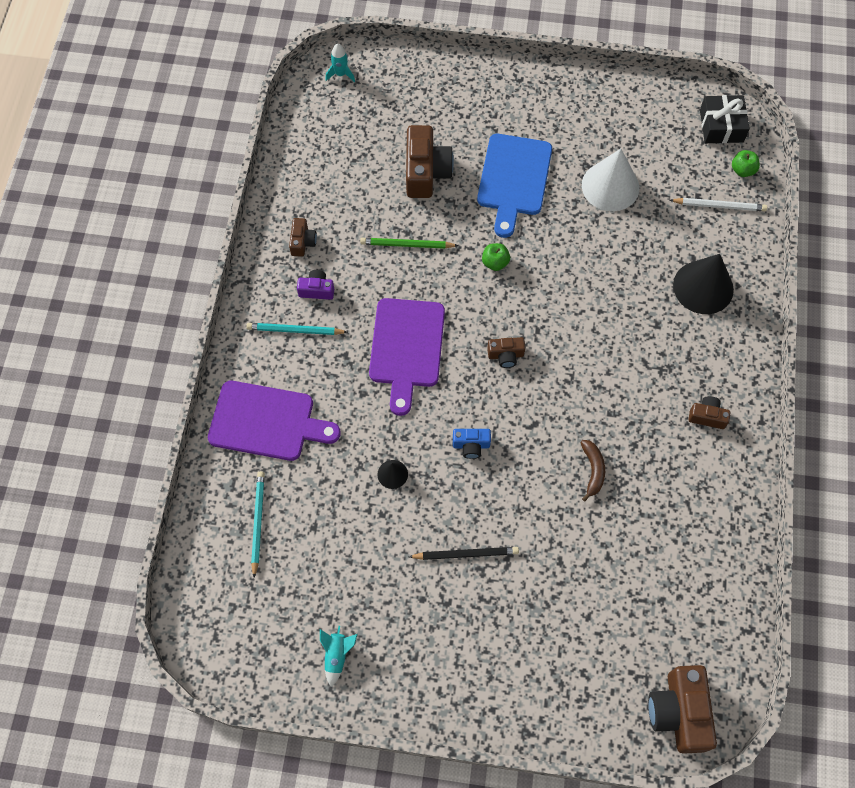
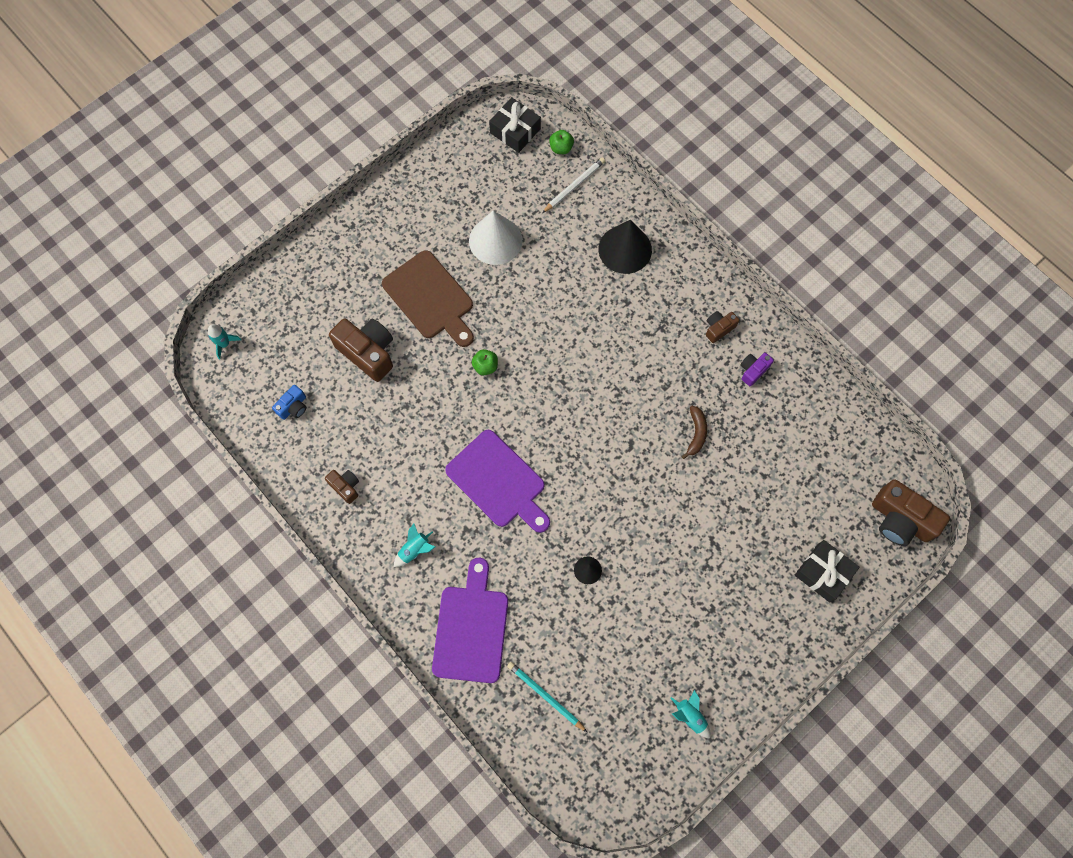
camera: 50 degrees left, 5 degrees up
(267, 422) = (471, 628): purple cutting board -> purple cutting board turned 45 degrees counterclockwise
(295, 330) = (415, 550): turquoise pencil -> turquoise rocket
(317, 290) = (395, 508): purple camera -> purple camera (753, 370)
(407, 245) = (416, 414): green pencil -> none
(465, 554) = (687, 567): black pencil -> none
(471, 445) = (611, 498): blue camera -> blue camera (293, 407)
(506, 355) = (563, 419): brown camera -> none
(513, 179) = (430, 298): blue cutting board -> brown cutting board
(564, 677) = (823, 573): none -> black gift
(593, 470) = (696, 433): brown banana -> brown banana turned 60 degrees clockwise

